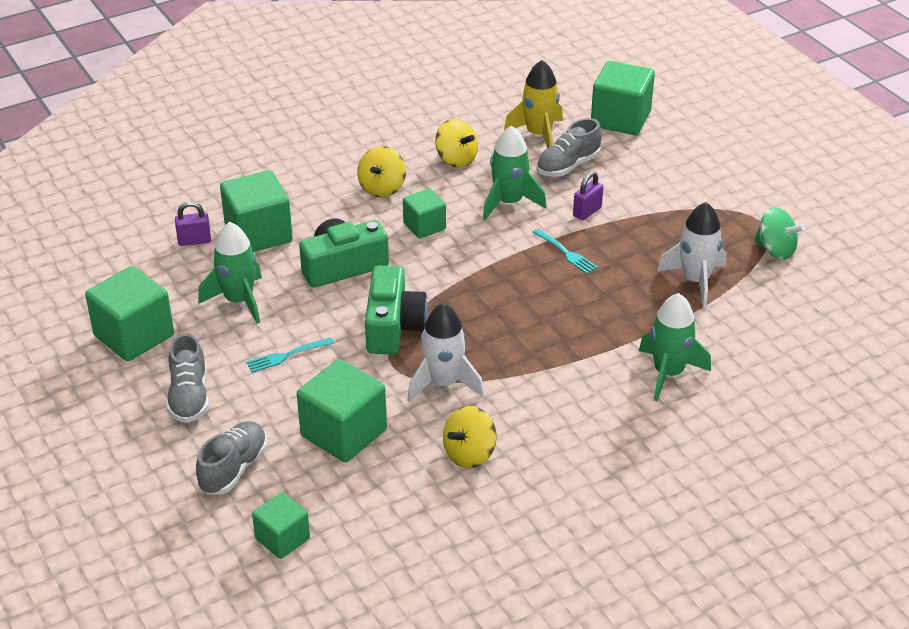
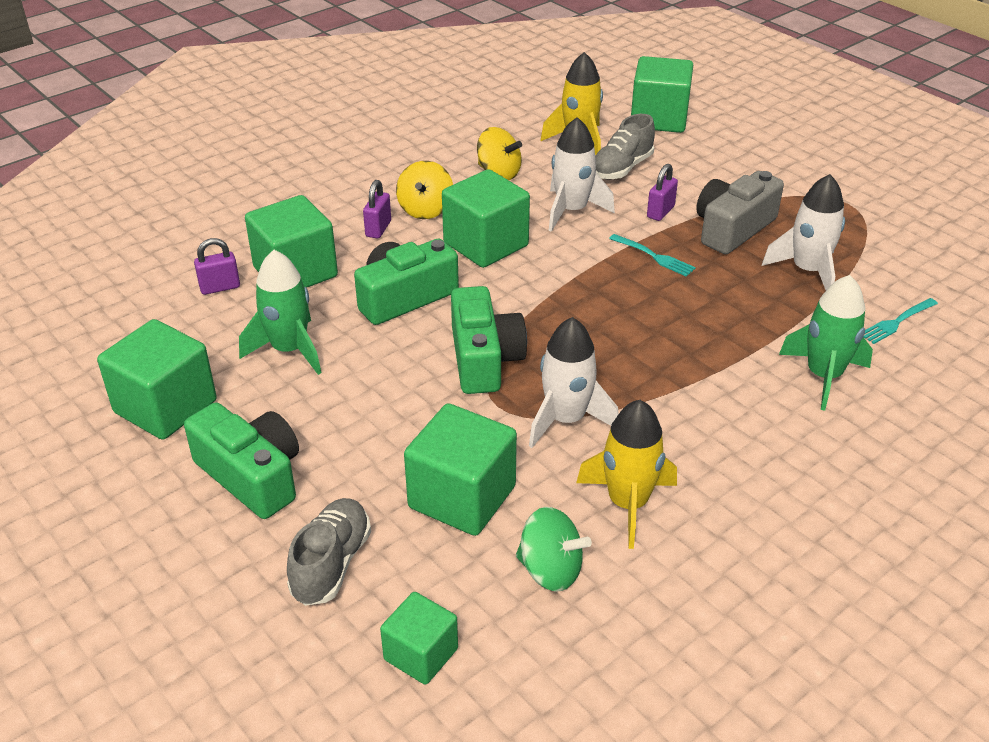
camera: 10 degrees left, 0 degrees up
(189, 397) = (252, 475): grey shoe -> green camera
(287, 355) = (364, 409): turquoise fork -> turquoise fork (897, 322)
(337, 202) = (378, 229): none -> purple padlock
(424, 226) = (486, 244): green cube -> green cube, size x1.69
(469, 454) = (628, 504): yellow spinning top -> yellow rocket
(509, 202) = (572, 211): green rocket -> white rocket
(645, 234) = (732, 229): none -> grey camera
(775, 250) = (877, 230): green spinning top -> green spinning top (550, 570)

